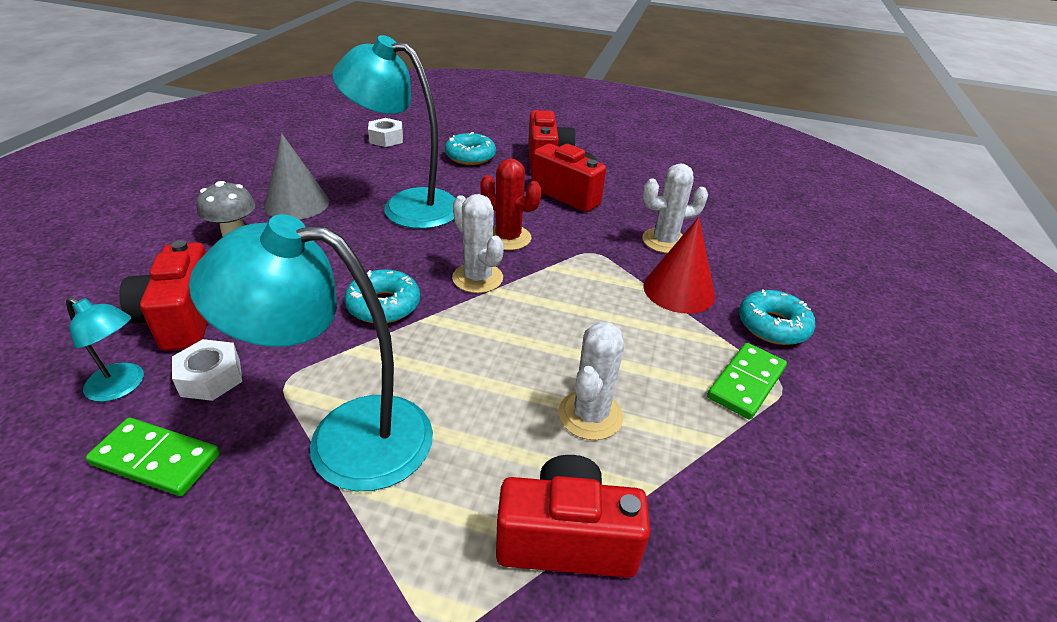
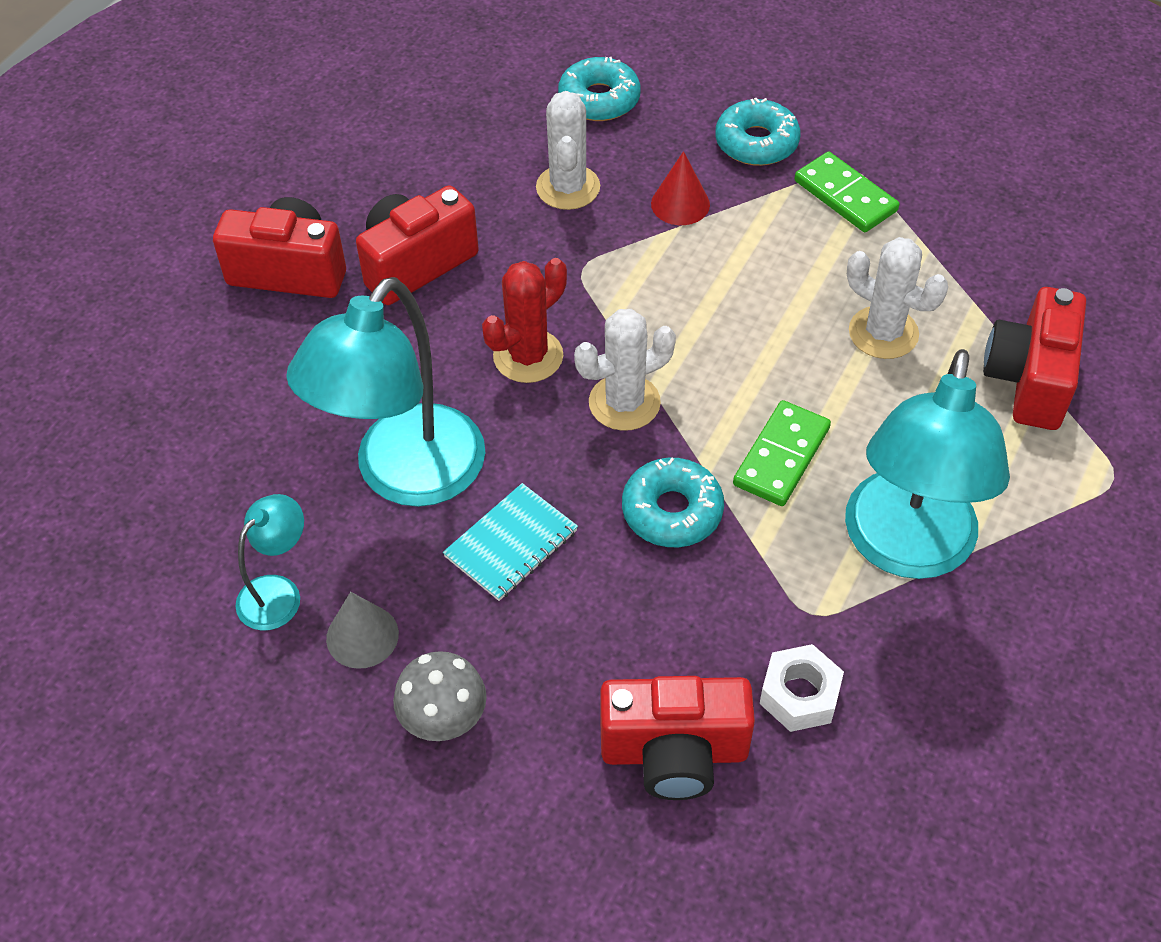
camera: 75 degrees left, 15 degrees up
(123, 386) = (808, 792): turquoise lamp -> turquoise lamp (278, 592)
(156, 460) = (929, 727): green domino -> green domino (781, 456)
(297, 203) = (362, 636): grey cone -> grey cone, size x0.64
(357, 244) = (511, 544): none -> turquoise notebook
(386, 139) = (126, 501): white nut -> none
(470, 156) = (244, 375): turquoise donut -> turquoise donut (599, 99)
(679, 290) = (680, 204): red cone -> red cone, size x0.64

